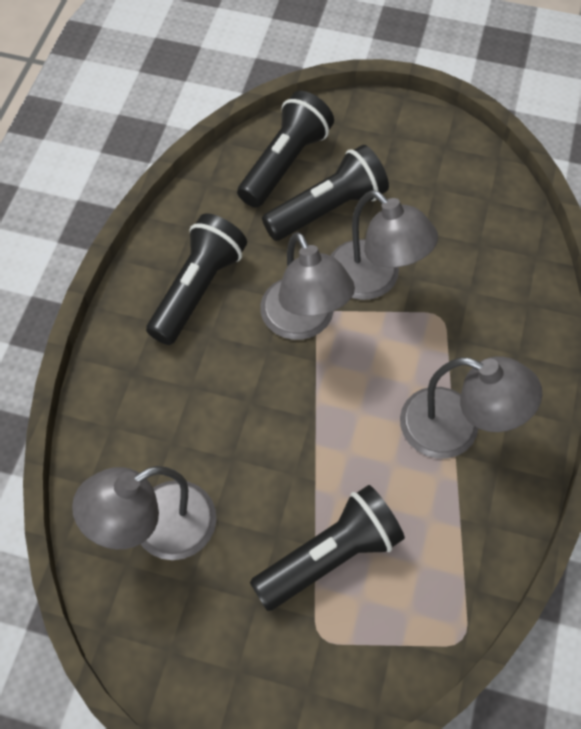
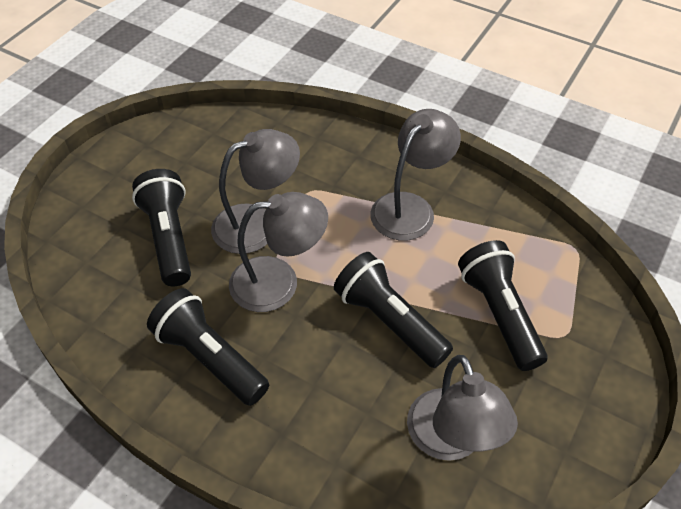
camera: 75 degrees left, 10 degrees down
(285, 163) = (100, 257): black flashlight -> black flashlight (389, 321)

